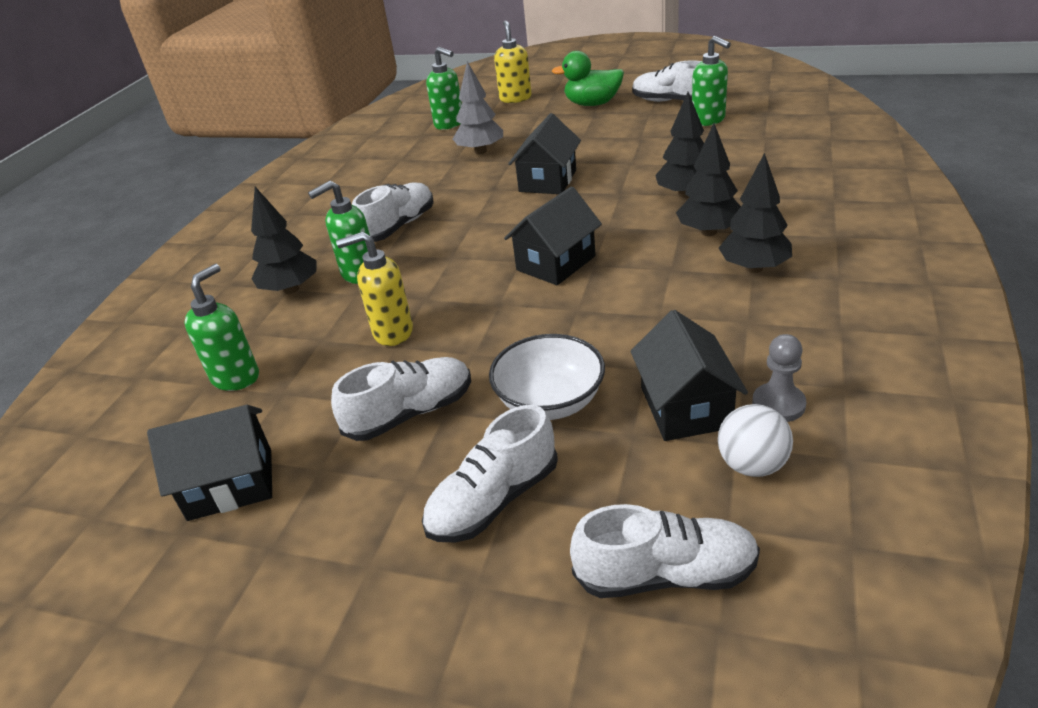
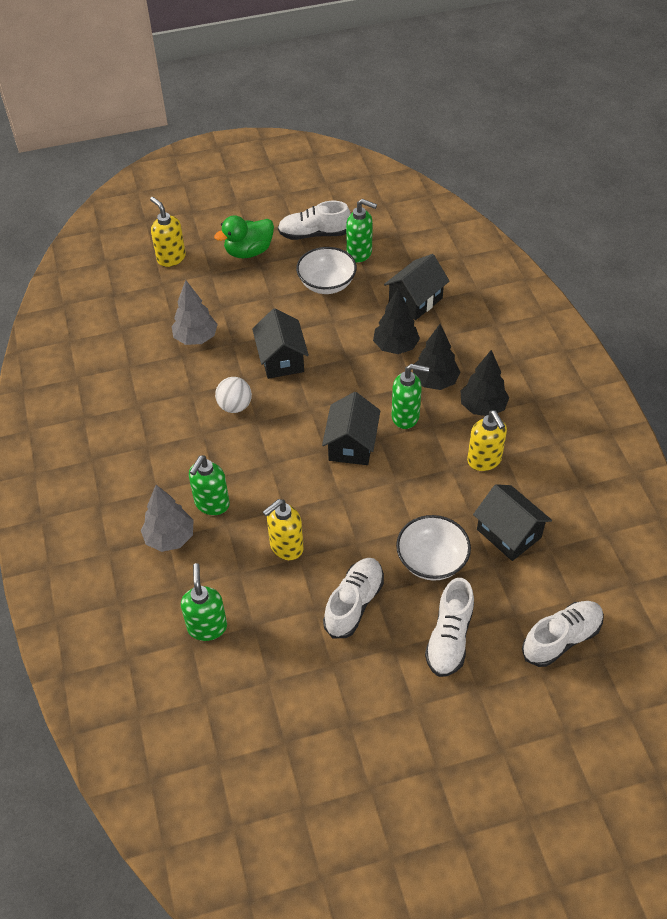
camera: 35 degrees left, 15 degrees up
(230, 484) = (286, 699): black house -> black house (415, 301)
(291, 289) = (170, 538): black tree -> grey tree
(398, 226) = (199, 445): white shoe -> none
(449, 124) = (136, 308): green soap dispenser -> green soap dispenser (406, 417)
(651, 136) = (327, 284): none -> white bowl
(713, 320) = (484, 460): none -> yellow soap dispenser
(752, 465) = (564, 557): white ball -> white ball (235, 406)
(778, 404) = (555, 511): grey pawn -> none

